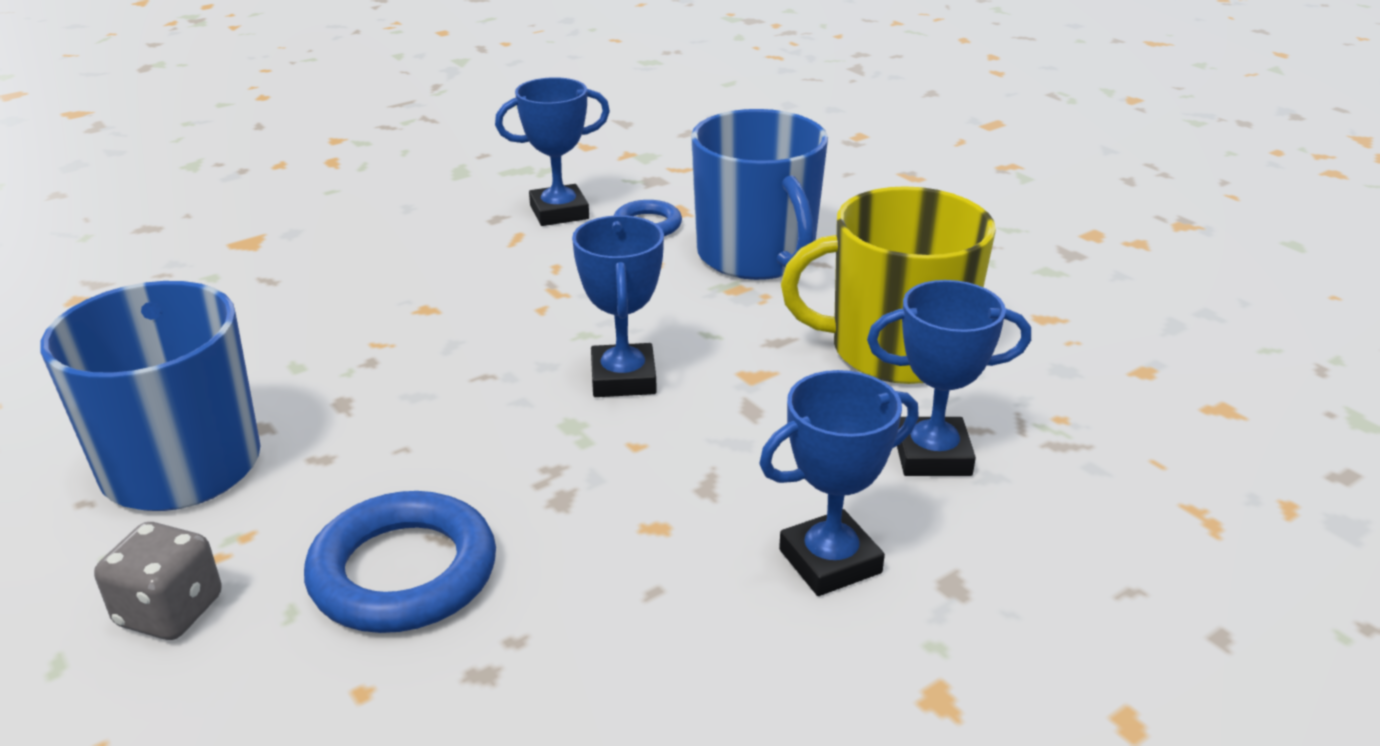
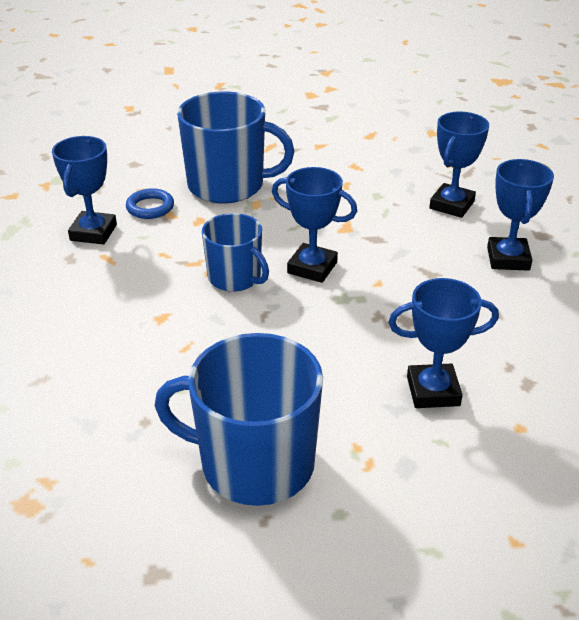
camera: 60 degrees left, 5 degrees up
(170, 611) = (411, 492): grey dice -> none
(403, 572) = (433, 391): blue ring -> blue trophy
(548, 329) = (235, 277): none -> blue mug
(895, 350) = (360, 181): yellow mug -> none

